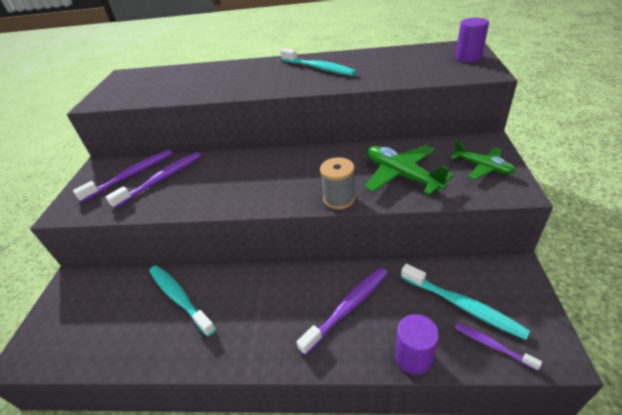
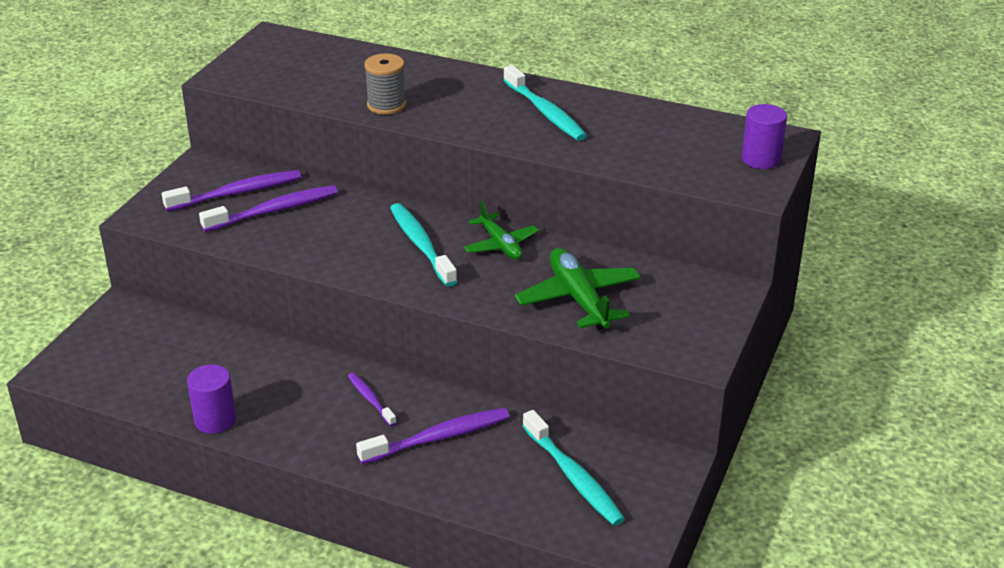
camera: 15 degrees right, 5 degrees down
(180, 298) = (246, 367): turquoise toothbrush -> turquoise toothbrush (421, 245)
(339, 199) = (479, 302): grey spool -> grey spool (386, 105)
(413, 357) = (479, 502): purple cylinder -> purple cylinder (215, 420)
(482, 167) = (689, 320): green plane -> green plane (500, 245)
(492, 345) = (574, 520): purple toothbrush -> purple toothbrush (370, 399)

